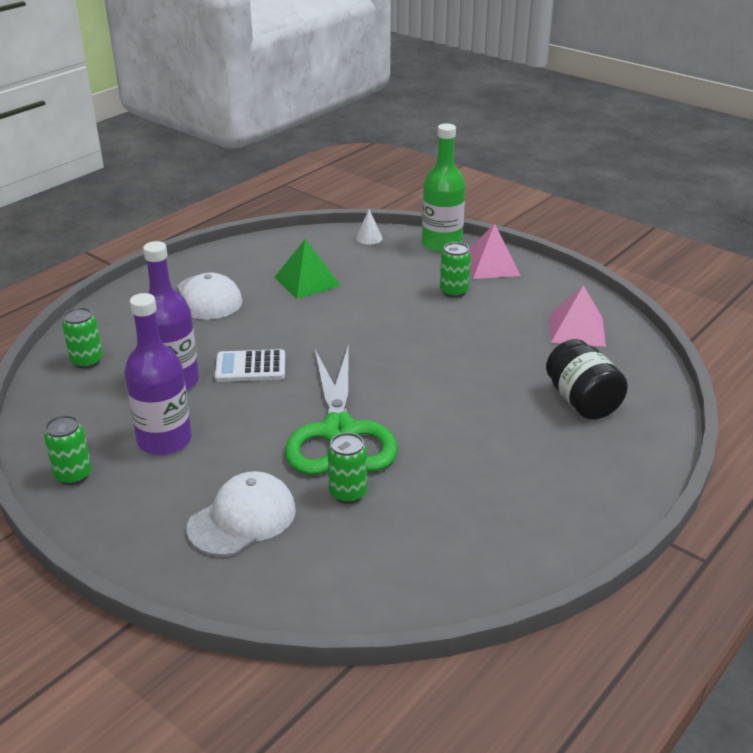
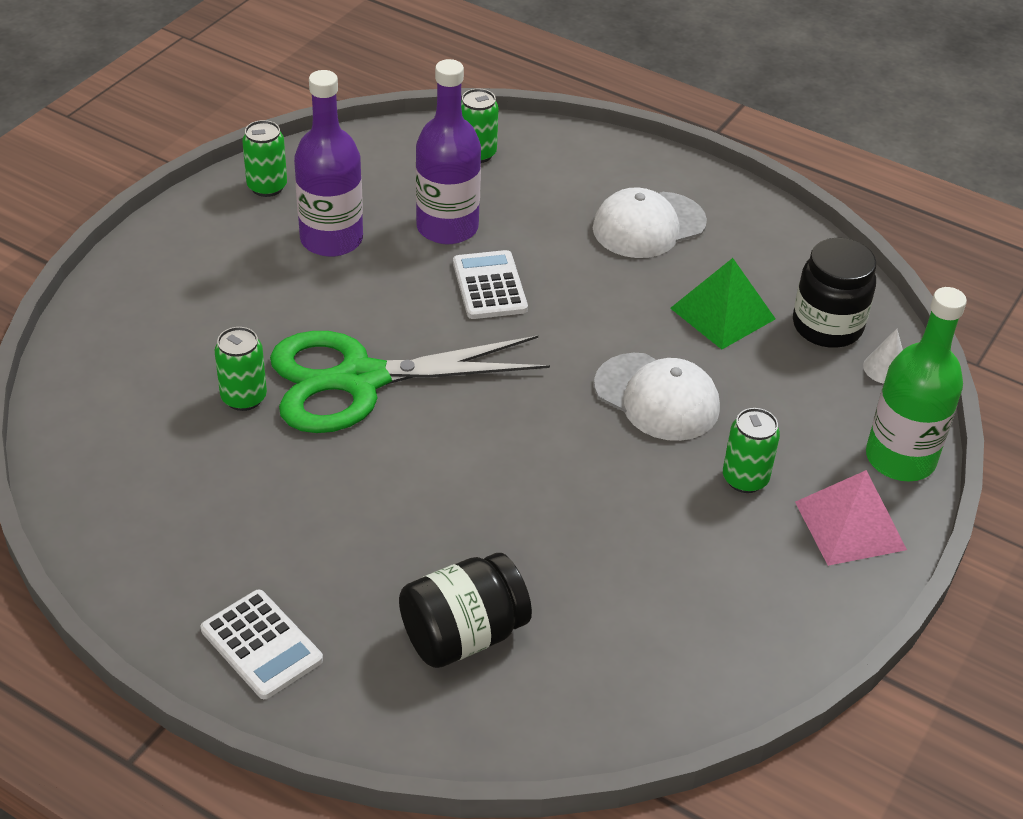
camera: 80 degrees right, 10 degrees up
(242, 518) = (199, 318): white cap -> white cap (657, 397)
(329, 250) = (827, 326): none -> black jar
(577, 330) = (668, 638): pink pyramid -> none
(599, 488) = (261, 645): none -> white calculator

